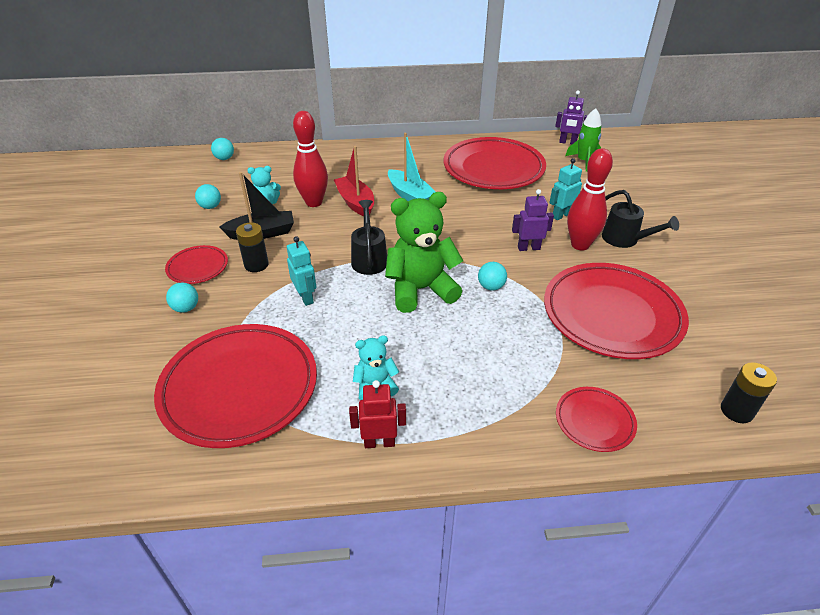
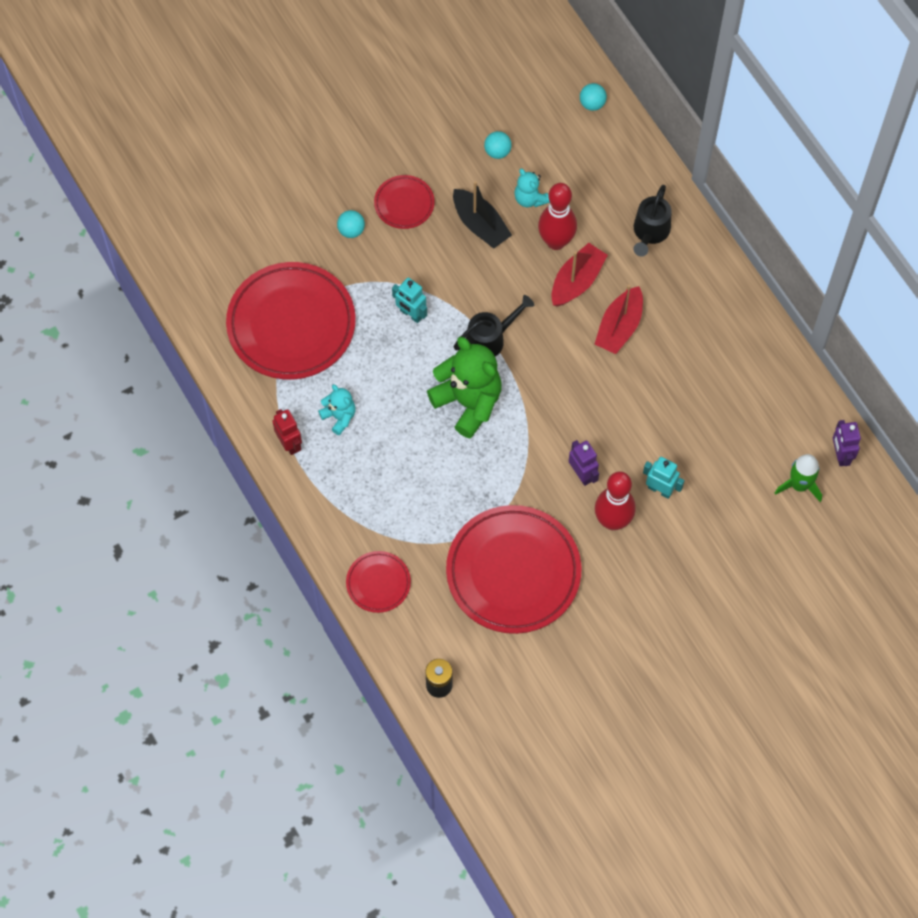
camera: 65 degrees right, 25 degrees up
(256, 265) = (432, 249): black battery -> none
(306, 297) = (411, 314): turquoise robot -> turquoise robot turned 90 degrees clockwise
(410, 195) = (619, 327): turquoise boat -> red boat
(491, 287) = (502, 459): turquoise ball -> none
(493, 169) = (724, 391): red plate -> none
(625, 239) = (645, 562): black watering can -> black watering can (650, 233)

